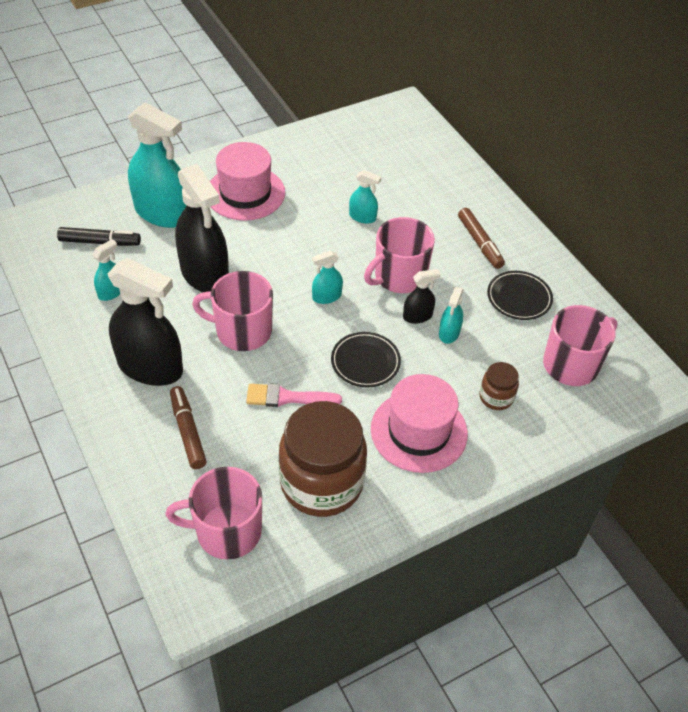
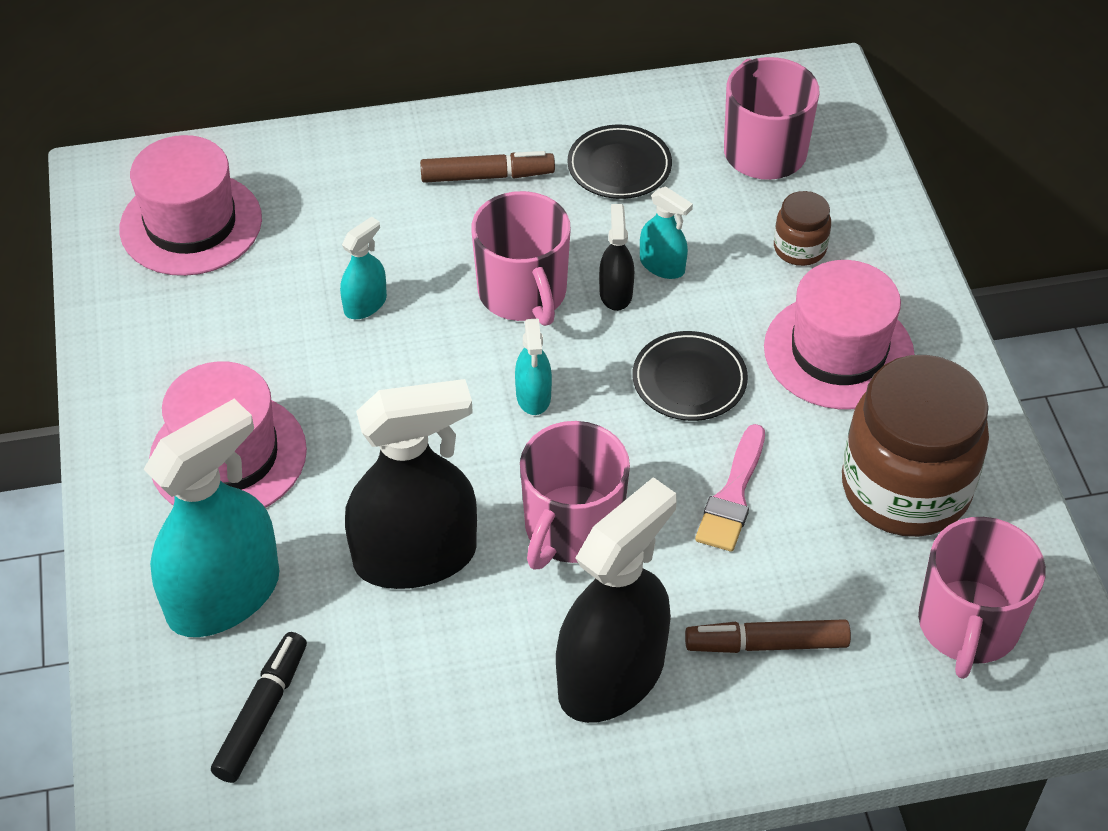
camera: 70 degrees left, 0 degrees up
(111, 292) = (406, 712): turquoise spray bottle -> none
(387, 143) = (191, 224): none -> pink hat

